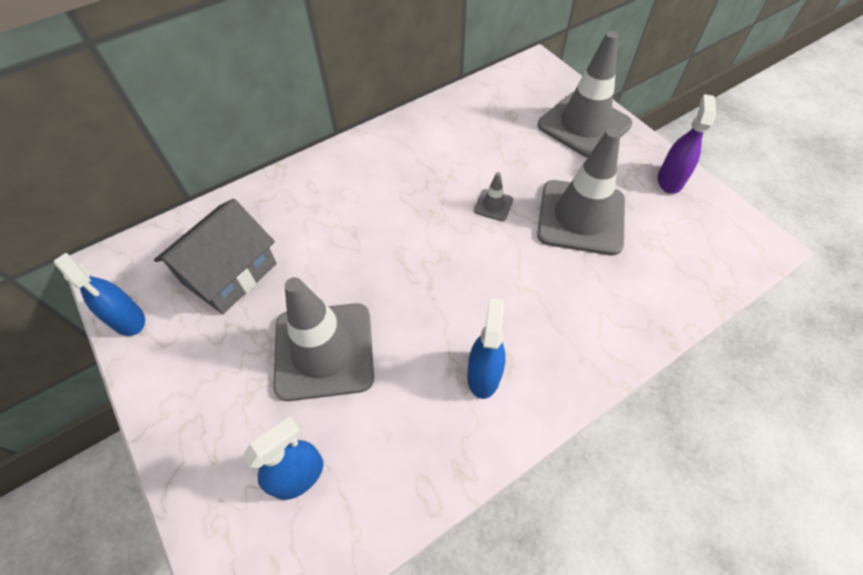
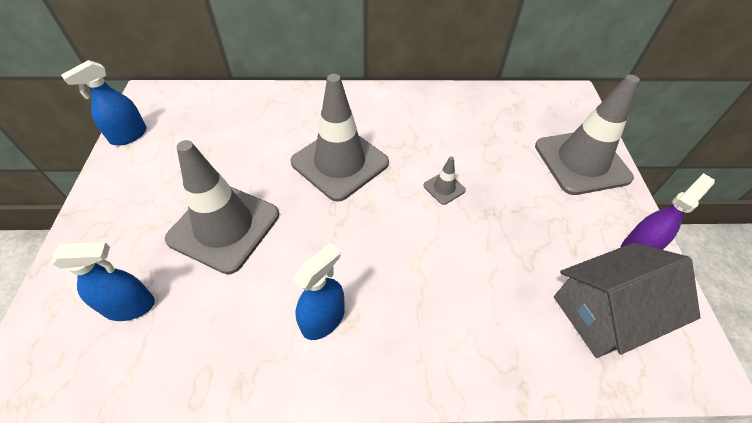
camera: 30 degrees right, 5 degrees down
(128, 319) = (128, 135): blue spray bottle -> blue spray bottle turned 60 degrees clockwise
(229, 273) = (212, 138): grey house -> grey house (605, 312)
(581, 217) = (516, 237): grey traffic cone -> grey traffic cone (340, 162)

